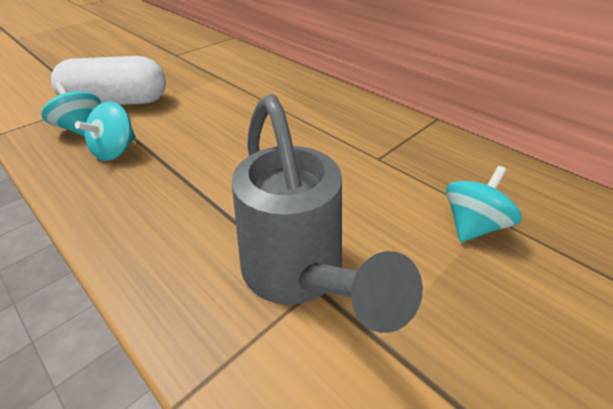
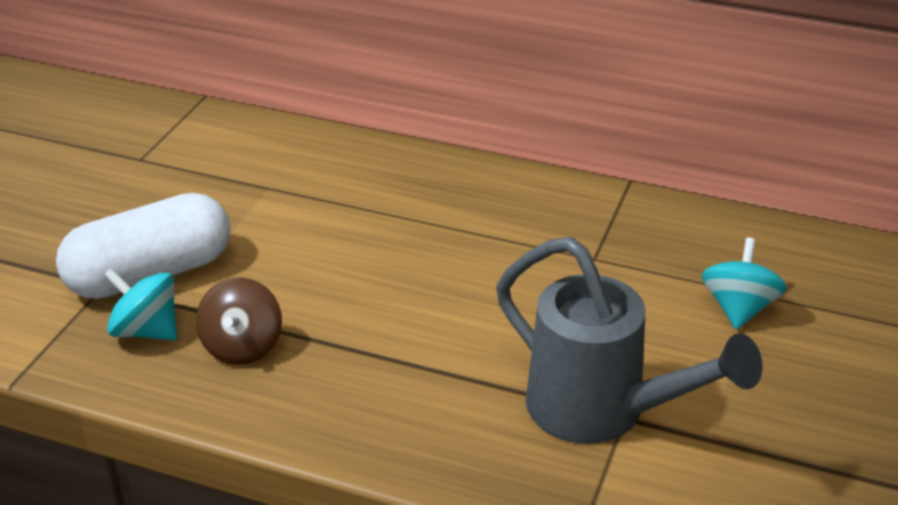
camera: 25 degrees left, 5 degrees down
(116, 151) = (242, 347): turquoise spinning top -> brown spinning top

